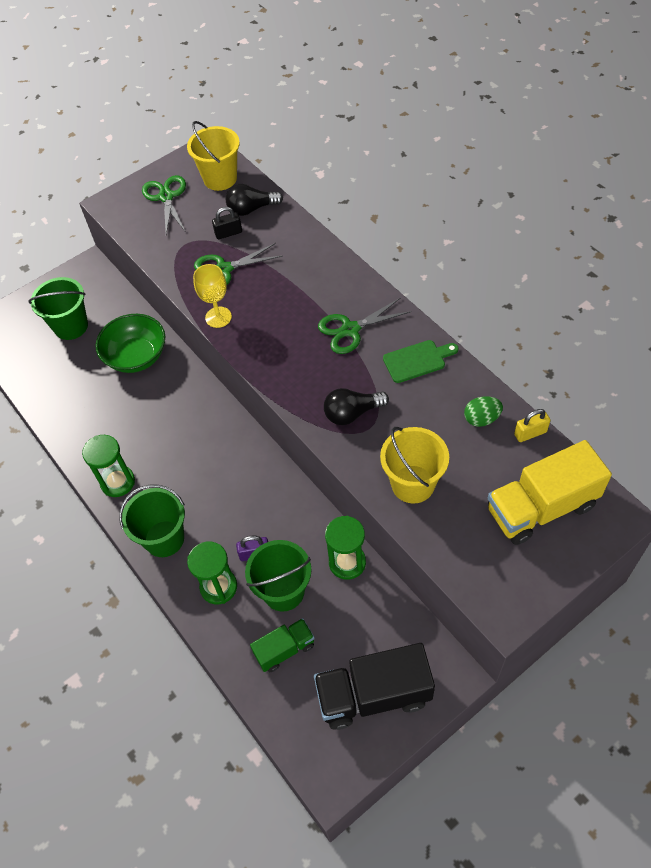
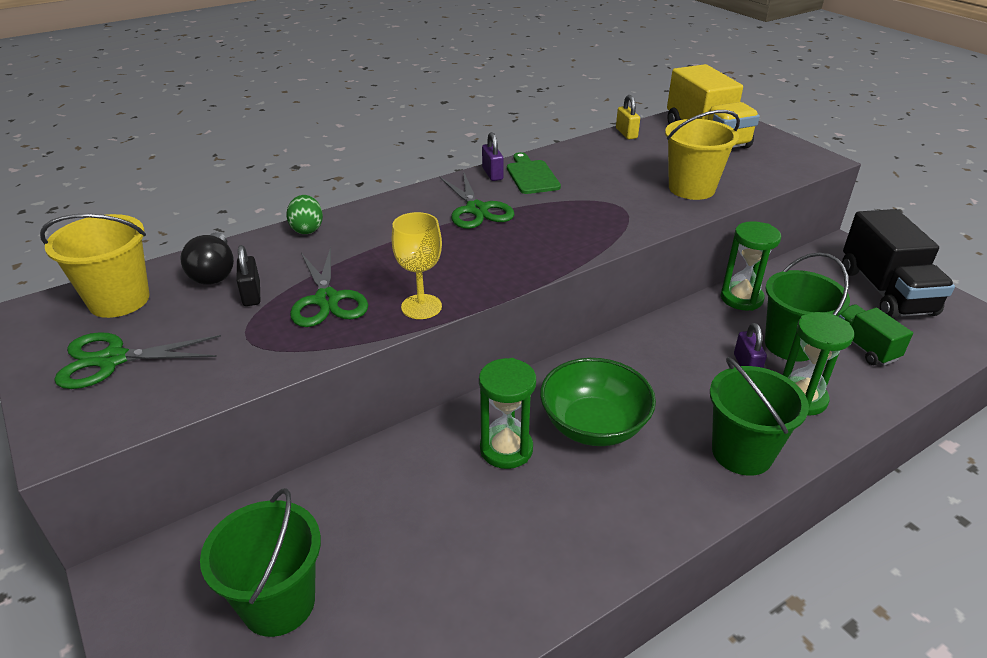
camera: 90 degrees left, 20 degrees down
(118, 482) = (649, 511): green hourglass -> green hourglass (506, 449)
(136, 356) = (393, 492): green bowl -> green bowl (594, 425)
(352, 413) = (601, 215): black light bulb -> none
(416, 333) = (492, 174): none -> purple padlock
(481, 419) = (610, 151): green egg -> green egg (307, 229)

